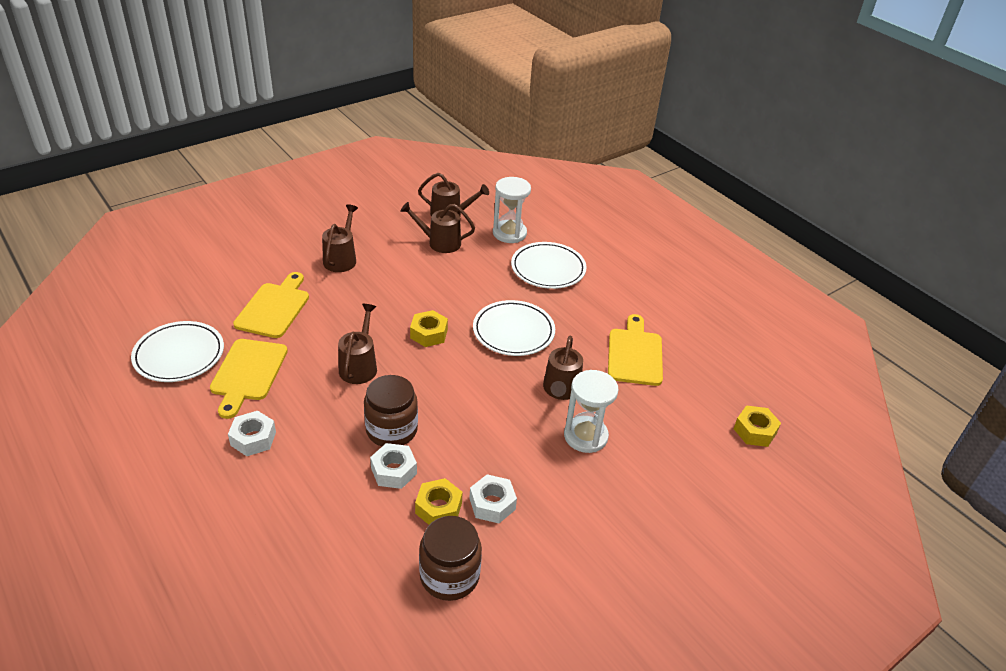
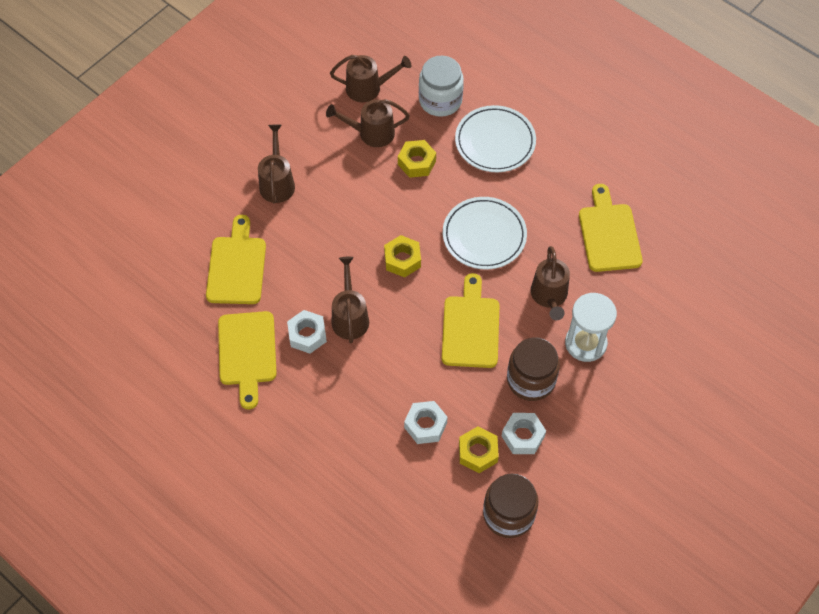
camera: 10 degrees left, 20 degrees up
(179, 355) = (171, 349): white plate -> none
(253, 438) = (285, 424): white nut -> white nut (307, 335)
(391, 430) = (407, 382): brown jar -> brown jar (531, 380)
(473, 399) = (470, 327): none -> yellow cutting board
(509, 233) = (440, 100): white hourglass -> white jar
(755, 431) = (737, 298): yellow nut -> yellow nut (416, 162)

